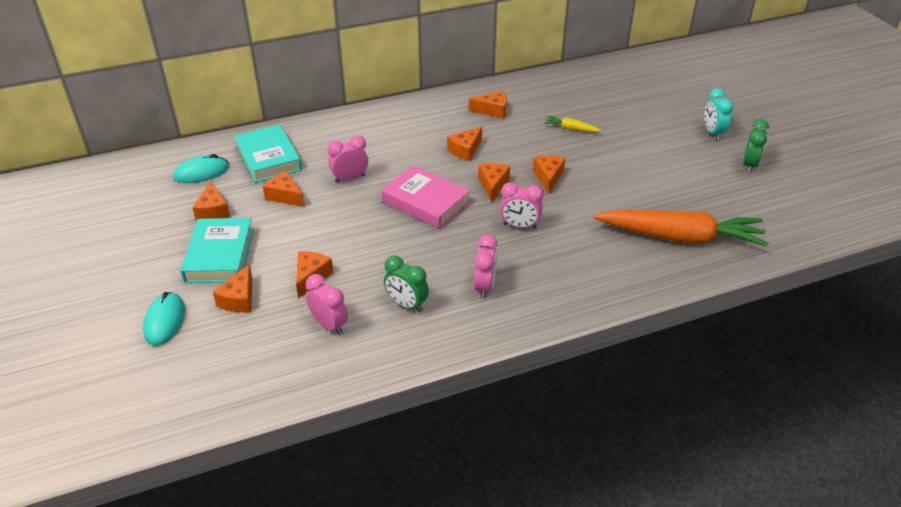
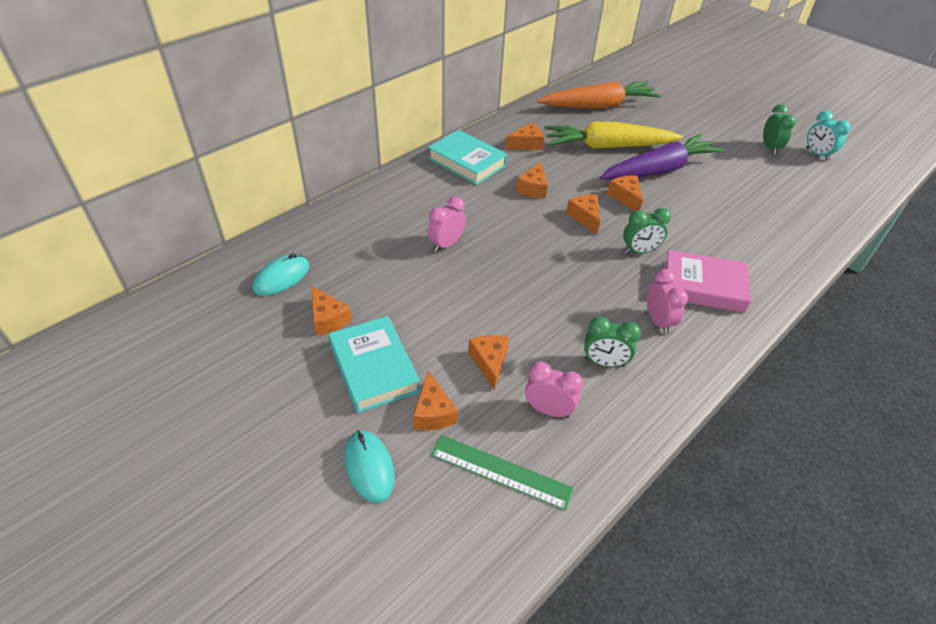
camera: 25 degrees left, 5 degrees up
(256, 355) = (501, 471): none -> green ruler
(268, 158) = (345, 243): turquoise book -> turquoise book (467, 162)
(285, 196) = (394, 280): orange cheese -> none
(426, 202) = (538, 250): pink book -> pink book (702, 286)
(519, 226) = (639, 251): pink clock -> green clock
(571, 128) = (607, 147): yellow carrot -> yellow carrot, size x2.48
(605, 160) = (659, 170): none -> purple carrot
(680, 237) = (773, 226): orange carrot -> orange carrot (598, 106)
(712, 133) = (720, 126): turquoise clock -> turquoise clock (817, 154)

